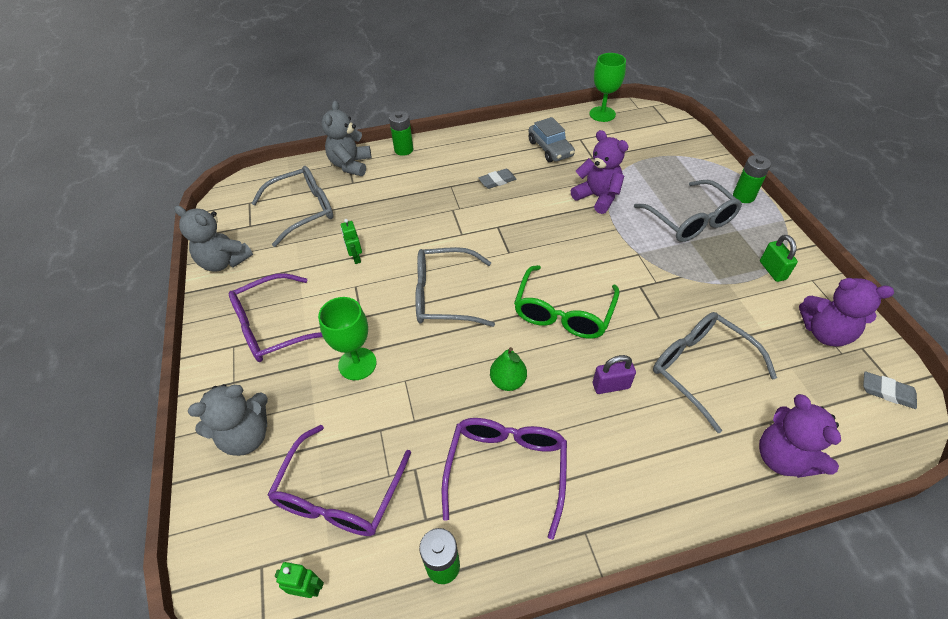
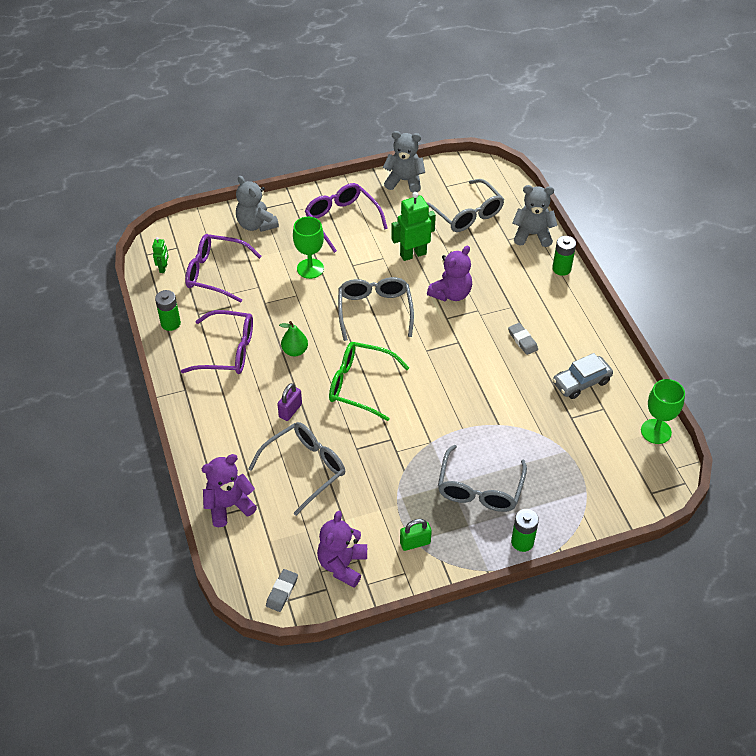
camera: 85 degrees right, 0 degrees up
(224, 262) = (404, 181): grey teddy bear -> grey teddy bear turned 75 degrees clockwise
(356, 258) = (413, 254): green robot -> green robot, size x1.95
(597, 197) = (507, 417): purple teddy bear -> purple teddy bear (451, 294)
(611, 386) = (290, 410): purple padlock -> purple padlock turned 45 degrees clockwise
(690, 220) = (480, 488): grey glasses -> grey glasses turned 45 degrees counterclockwise

